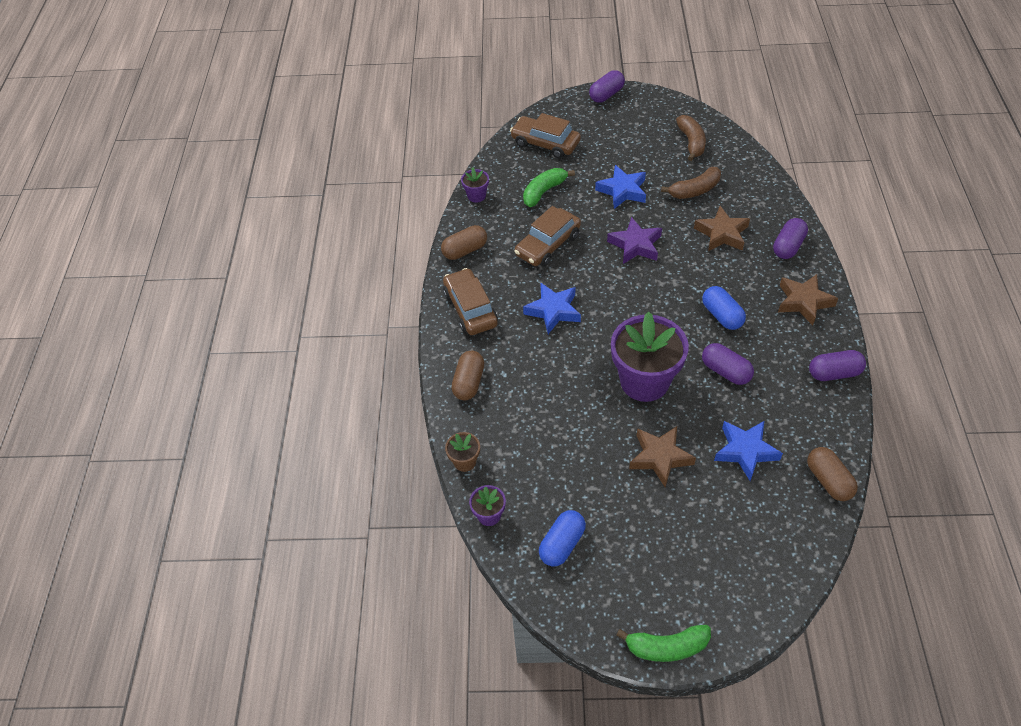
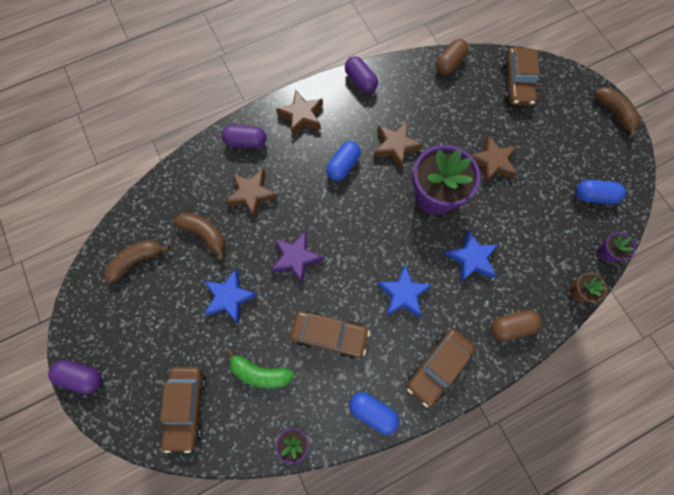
camera: 120 degrees left, 20 degrees up
(465, 250) = (373, 412): brown capsule -> blue capsule
(666, 647) = (614, 113): green banana -> brown banana
(725, 371) = (395, 146): purple capsule -> brown star
(745, 451) = (456, 114): blue star -> blue star (471, 258)
(767, 547) = (517, 82): none -> brown car

